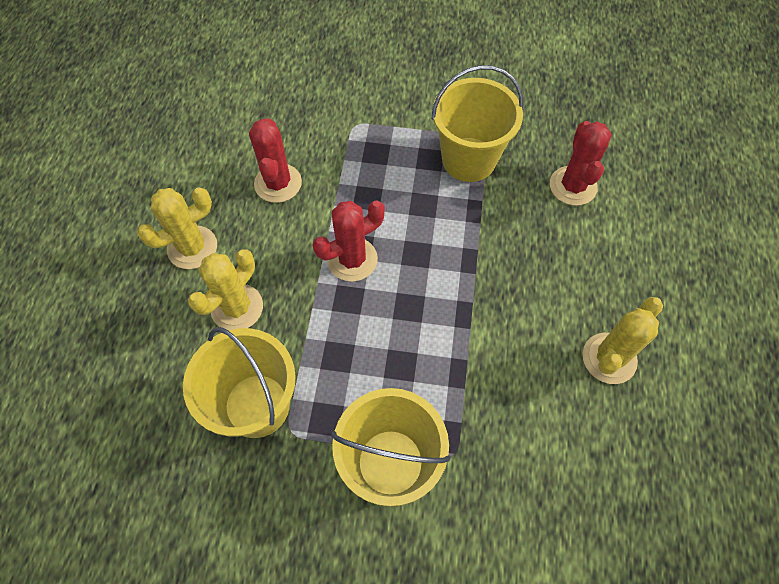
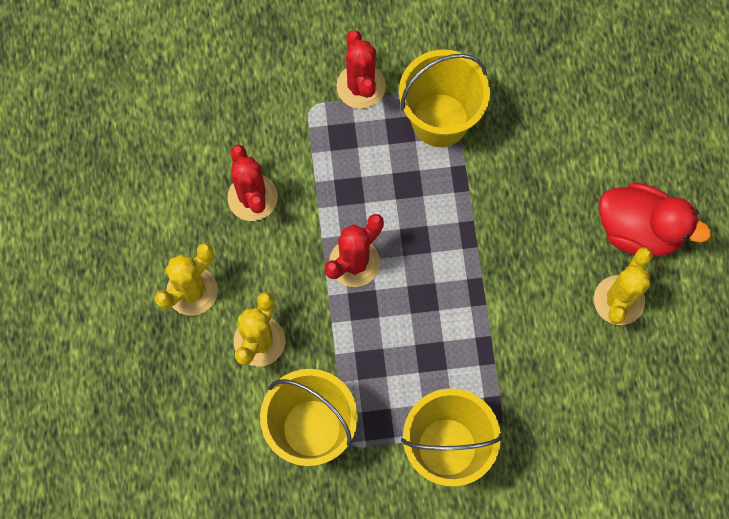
camera: 15 degrees left, 10 degrees up
(573, 186) = (551, 125): red cactus -> red cactus (361, 86)
(642, 296) = (639, 230): none -> red duck

